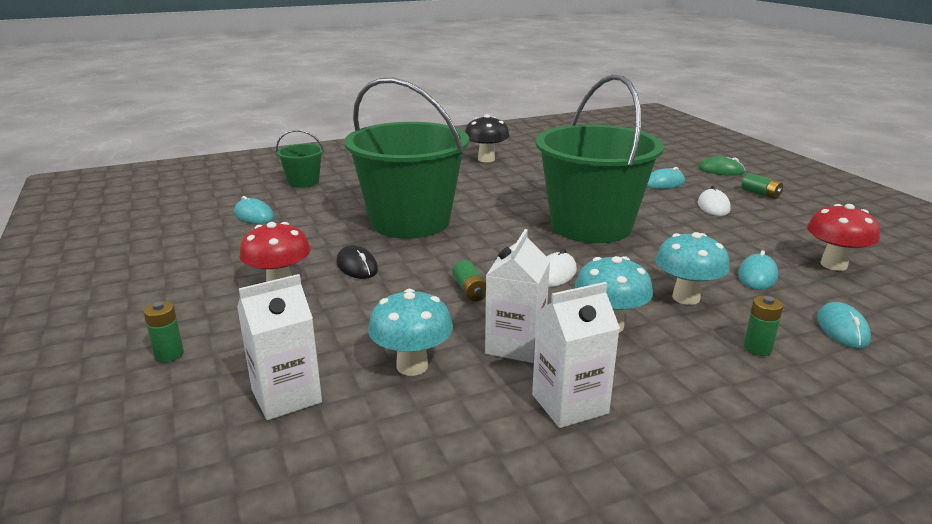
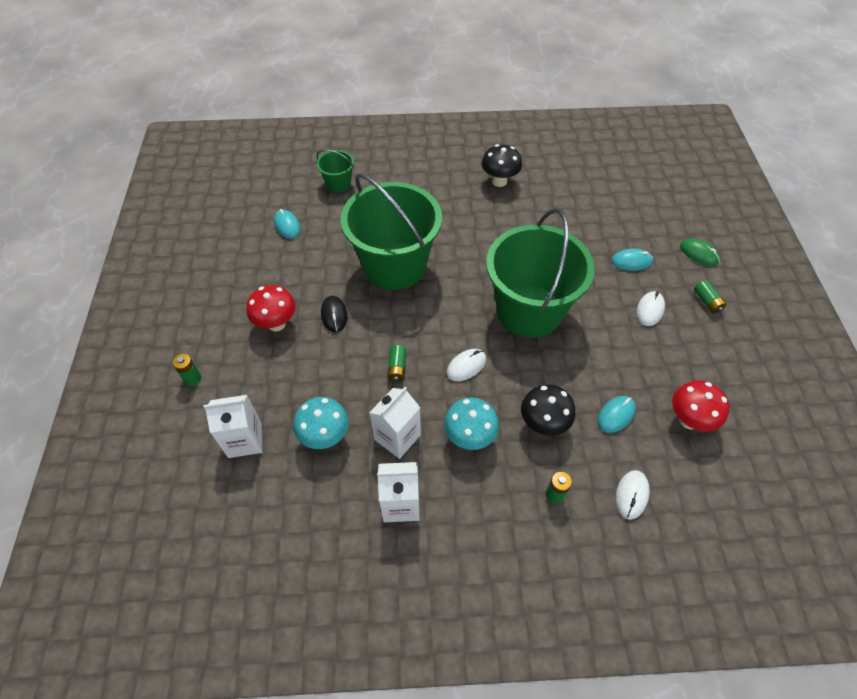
camera: 20 degrees right, 30 degrees up
(686, 298) = (543, 424): turquoise mushroom -> black mushroom
(842, 329) = (631, 495): turquoise mouse -> white mouse

